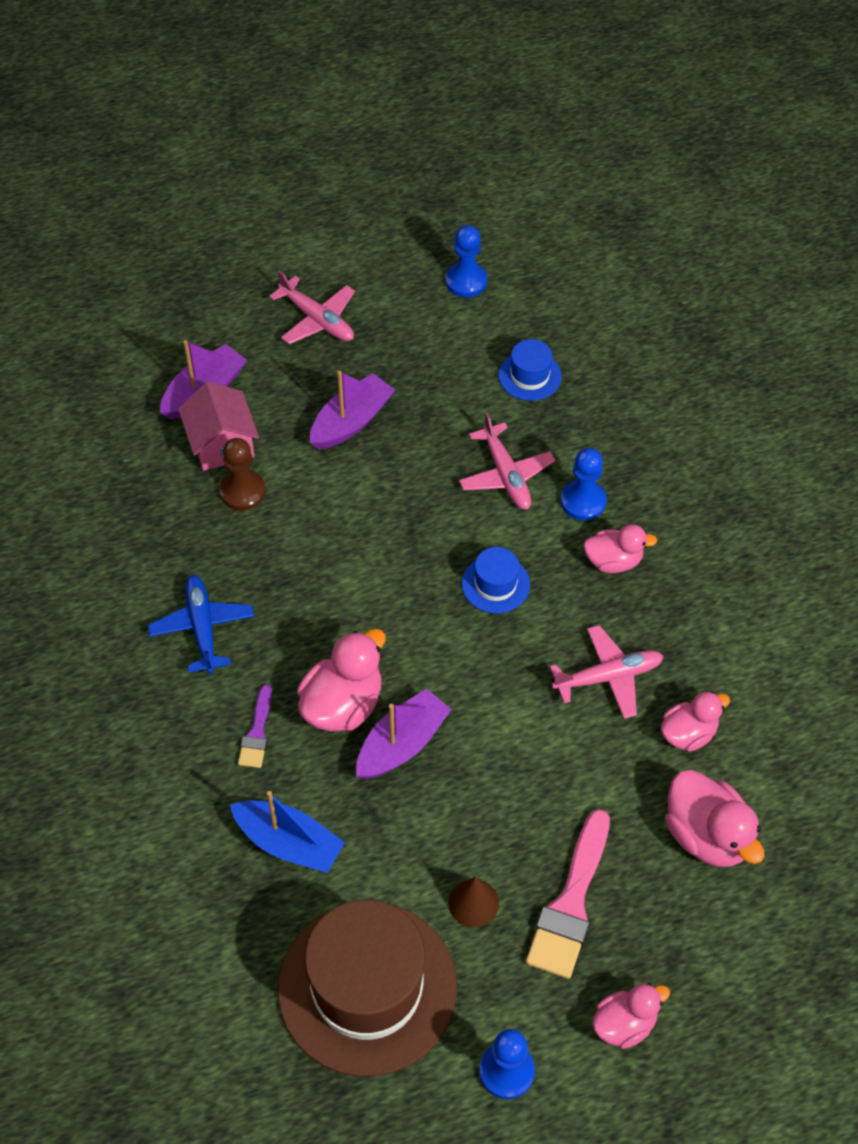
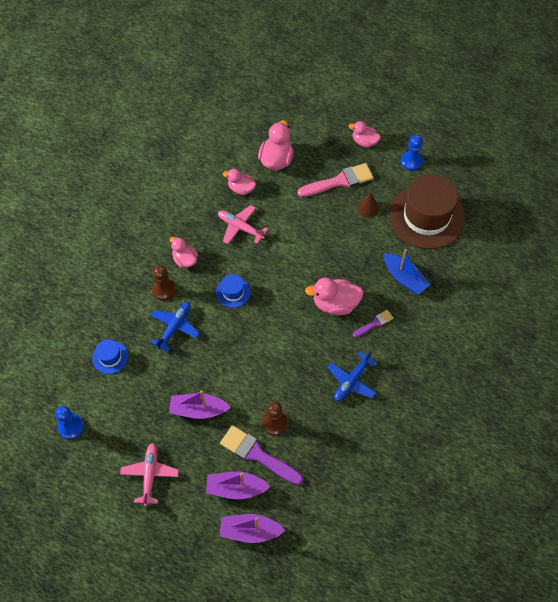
camera: 130 degrees left, 5 degrees up
(221, 443) = (257, 454): pink house -> purple brush
(289, 843) = (404, 278): blue boat -> blue boat turned 150 degrees clockwise
(402, 744) = (331, 272): purple boat -> purple boat (250, 531)
(506, 475) = (174, 327): pink plane -> blue plane
(583, 501) = (164, 290): blue pawn -> brown pawn

